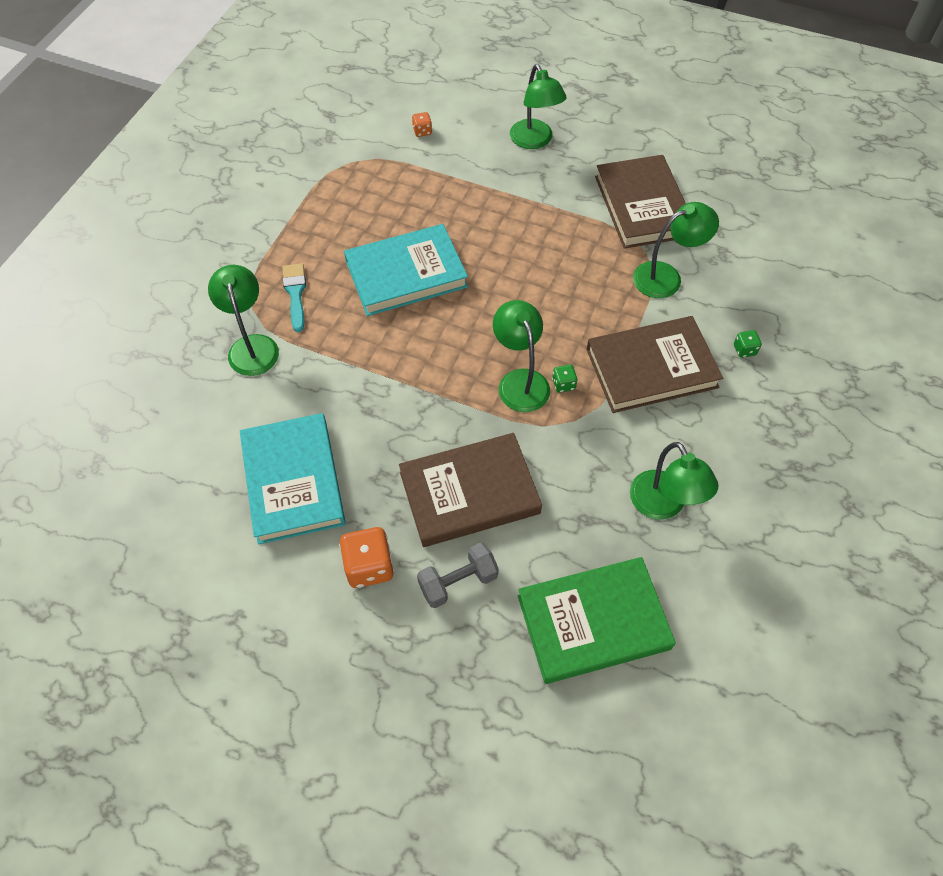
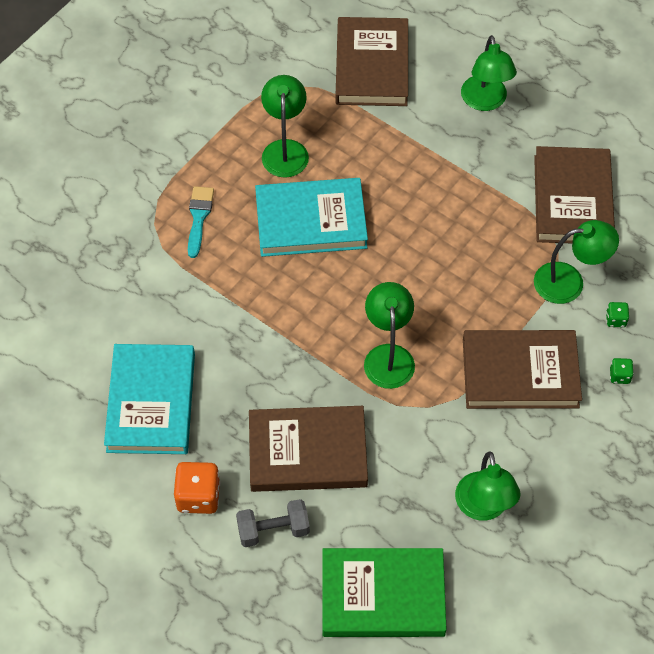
camera: 15 degrees right, 0 degrees up
(252, 346) = (145, 262): green lamp -> green lamp (285, 150)
(422, 131) = (372, 66): orange dice -> brown book
(563, 384) = (429, 369): green dice -> green dice (615, 320)

